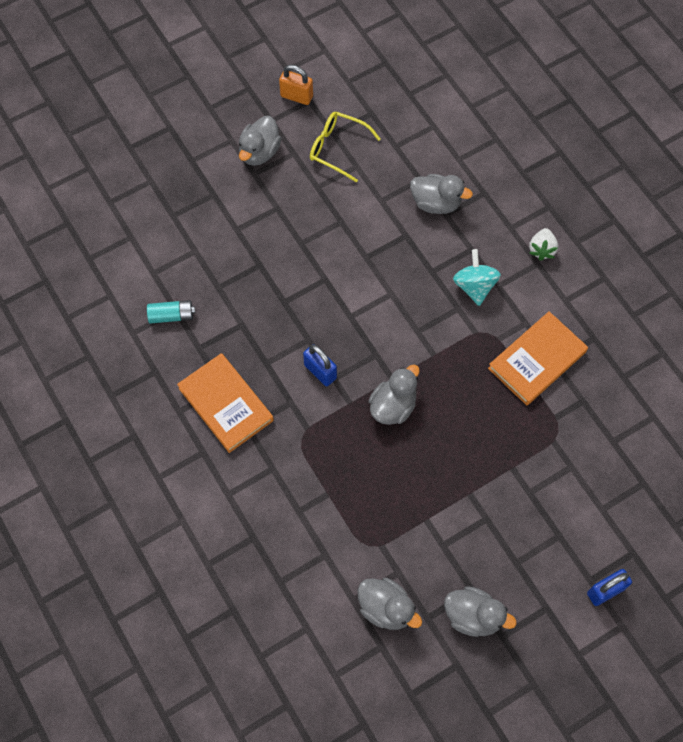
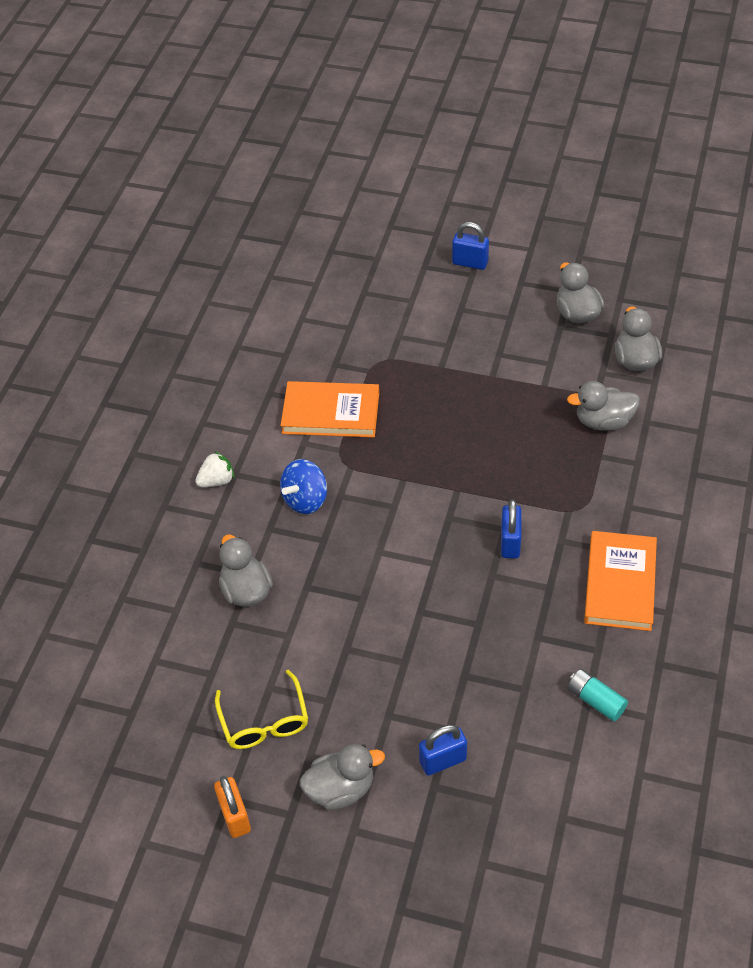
camera: 130 degrees left, 15 degrees down
(222, 210) = (443, 761): none -> blue padlock
(393, 406) = (480, 471): grey duck -> grey duck (603, 421)
(474, 286) = (305, 499): turquoise spinning top -> blue spinning top

